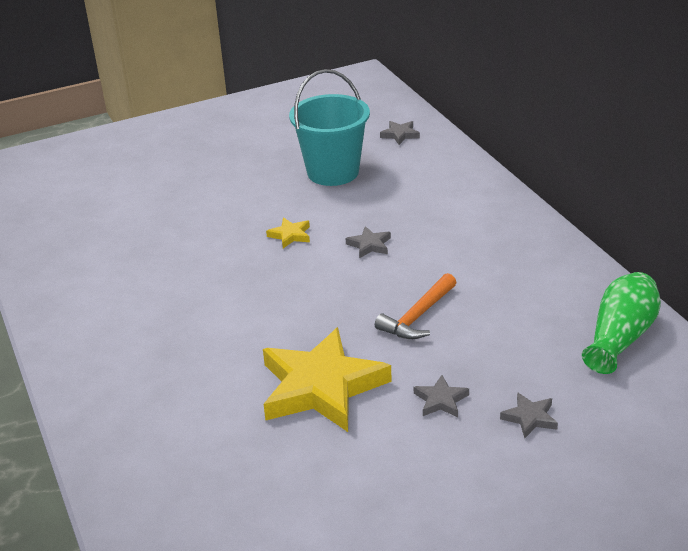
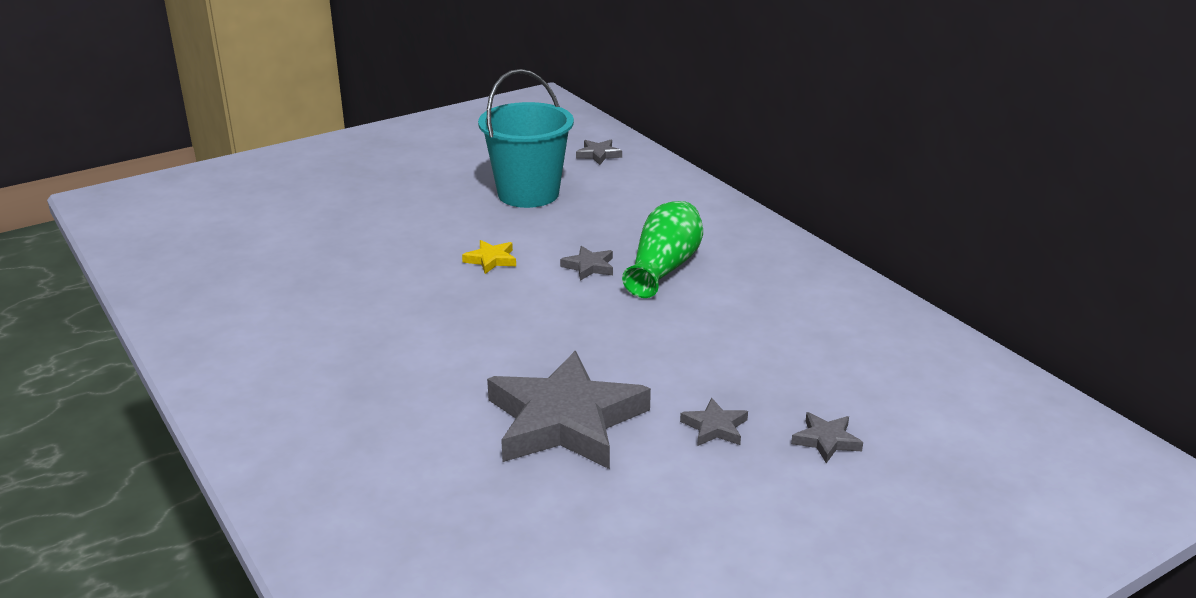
camera: 10 degrees left, 5 degrees down
(321, 387) = (565, 421): yellow star -> grey star
(418, 316) = (665, 339): orange hammer -> none
(620, 337) = (906, 350): green vase -> green vase (664, 268)

